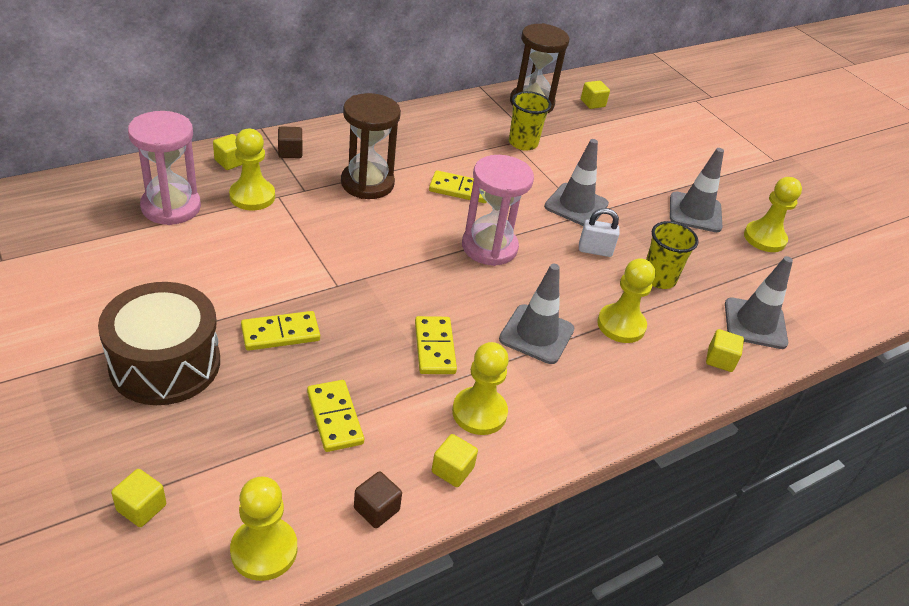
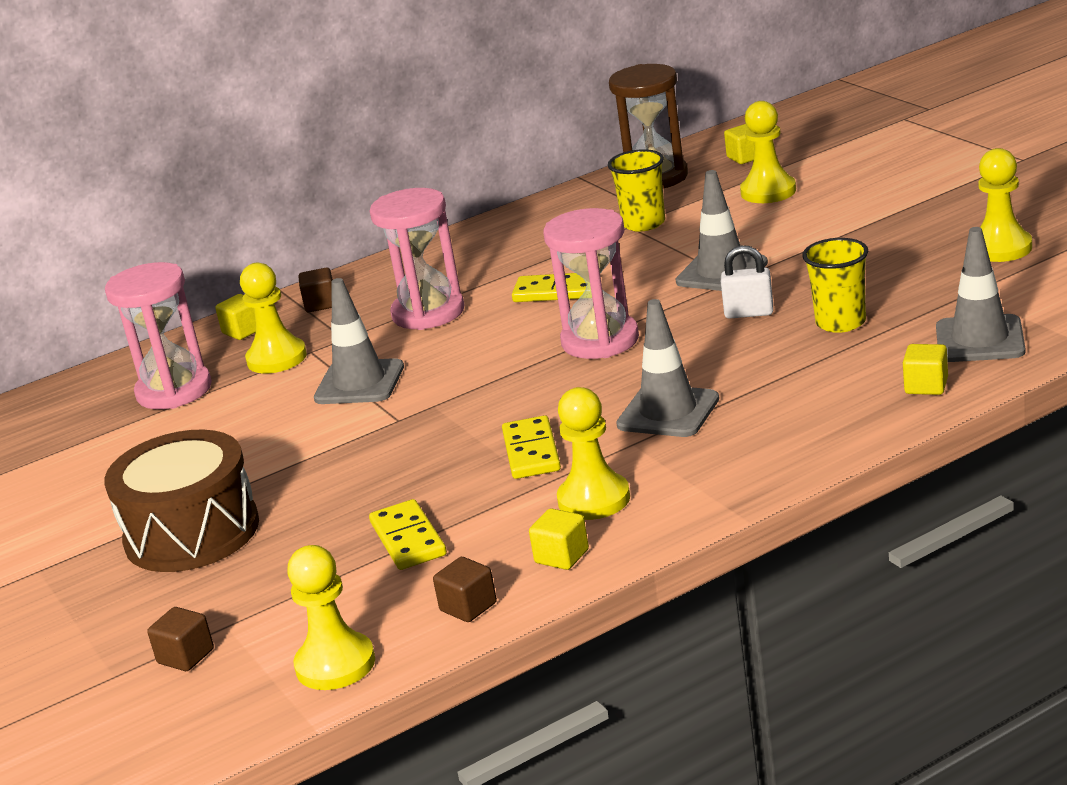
camera: 10 degrees right, 15 degrees down
(141, 508) = (186, 656): yellow cube -> brown cube
(280, 333) = (331, 478): yellow domino -> none
(367, 183) = (428, 313): brown hourglass -> pink hourglass
(621, 325) = (786, 380): yellow pawn -> yellow pawn (768, 191)
(695, 212) = (897, 243): grey traffic cone -> grey traffic cone (359, 383)

